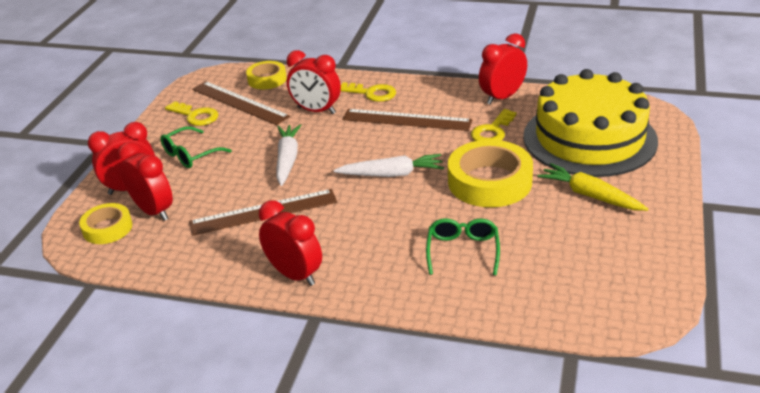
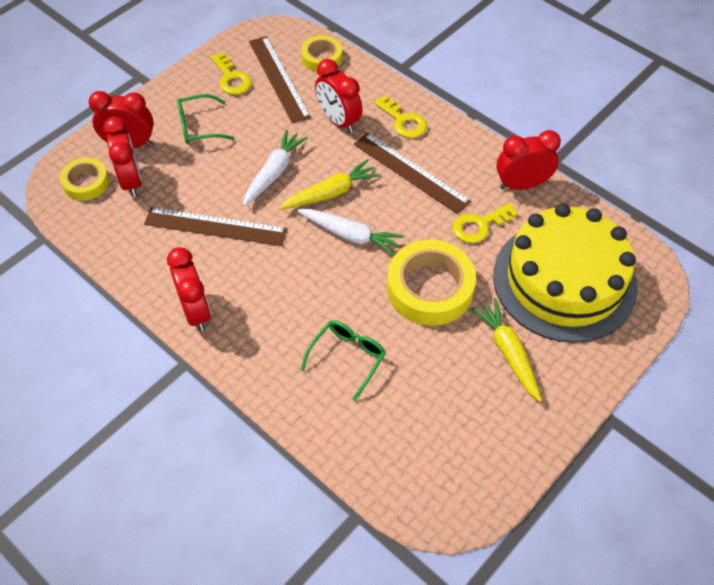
camera: 25 degrees right, 20 degrees up
(350, 155) = (331, 193): none -> yellow carrot

